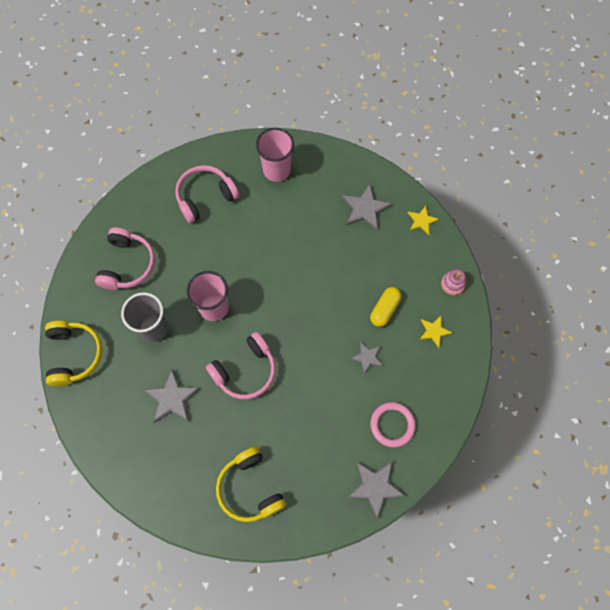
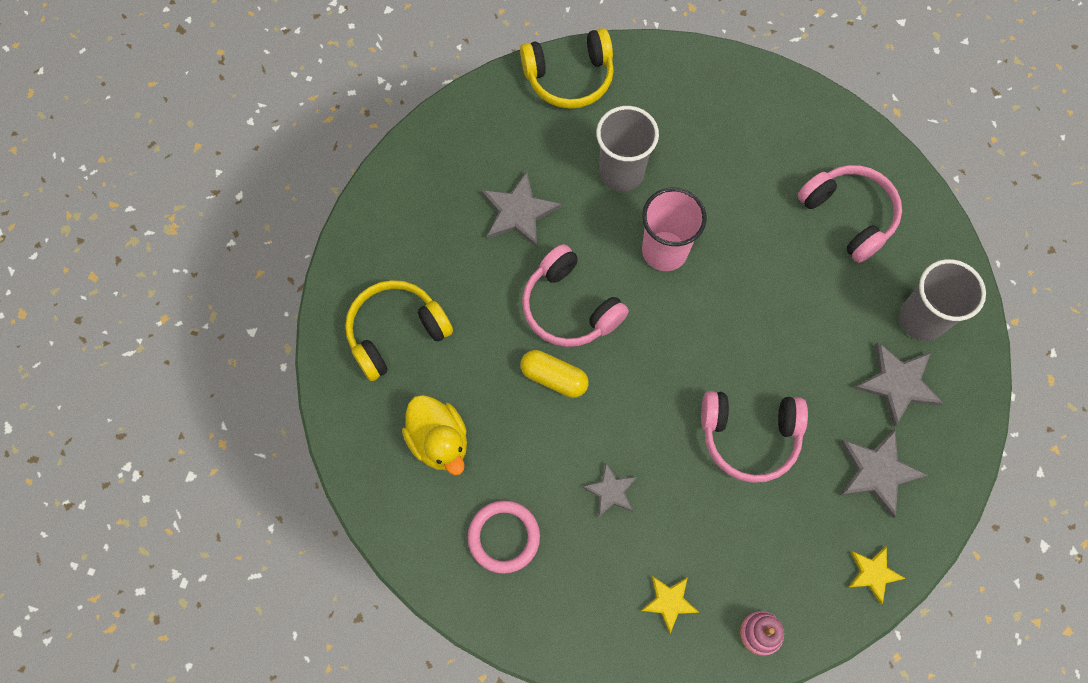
camera: 85 degrees right, 0 degrees up
(127, 264) = (716, 123): pink headphones -> pink headphones (749, 436)
(276, 170) = (921, 319): pink cup -> grey cup
(328, 462) = (439, 441): none -> yellow duck
(375, 487) = (406, 515): grey star -> grey star (898, 383)
(384, 309) = (697, 515): yellow capsule -> yellow capsule (554, 378)

